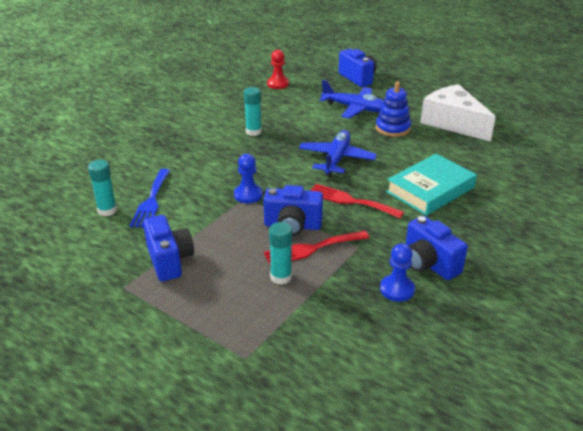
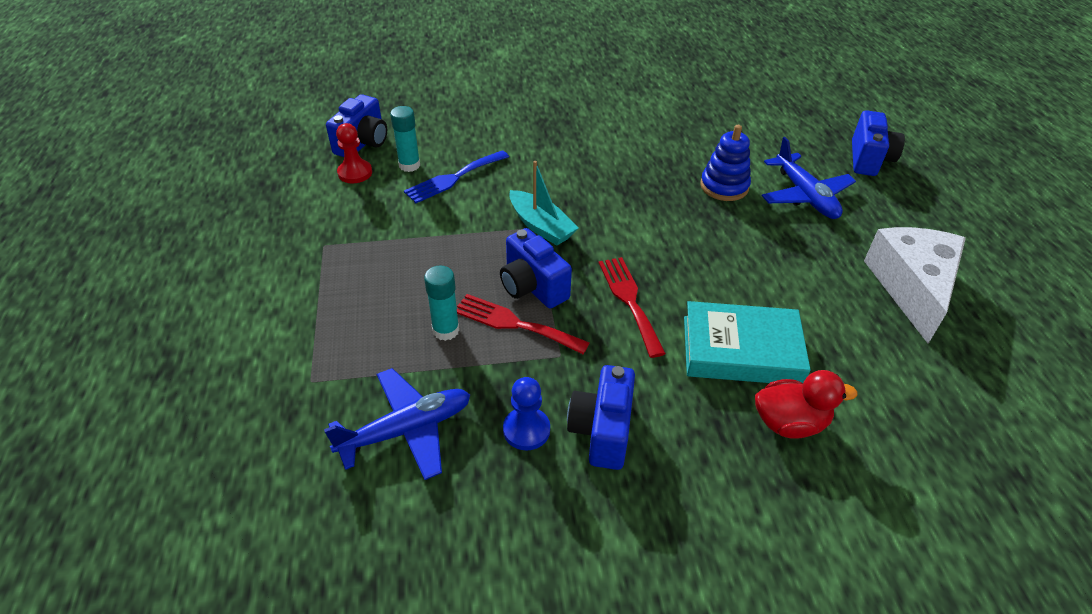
camera: 45 degrees right, 10 degrees up
(169, 260) = (387, 245): blue camera -> blue camera (363, 143)
(248, 195) = (541, 226): blue pawn -> turquoise boat
(253, 132) = (647, 160): turquoise glue stick -> none
(278, 84) = (756, 118): red pawn -> red pawn (355, 173)
(336, 159) = (688, 243): blue plane -> blue plane (406, 430)
(392, 128) = (814, 247): blue stacking toy -> blue stacking toy (724, 186)
(491, 205) = (789, 423): none -> red duck

